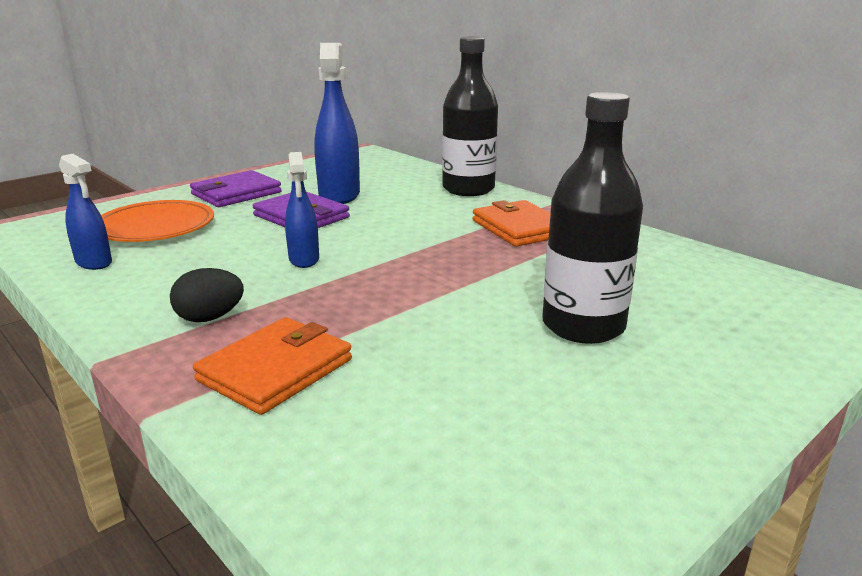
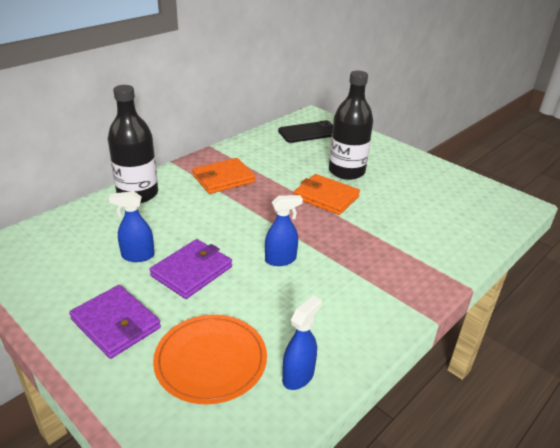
camera: 95 degrees left, 10 degrees up
(210, 318) = (373, 286): black egg -> none
(276, 370) = (417, 253): orange wallet -> orange wallet (326, 197)
(339, 195) = (137, 256): blue spray bottle -> blue spray bottle, size x0.58
(749, 297) = (308, 132): none -> black phone

